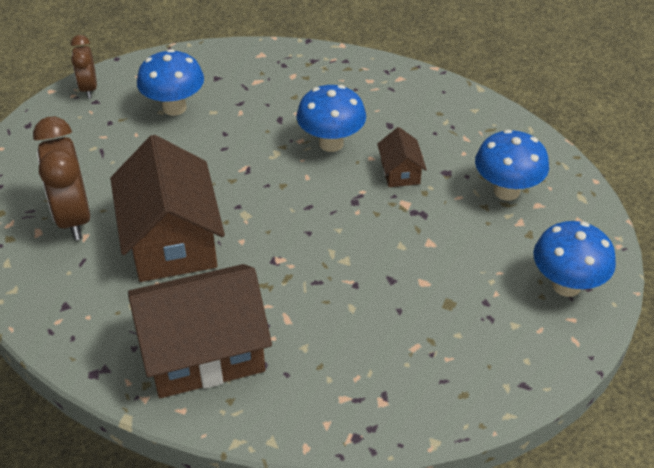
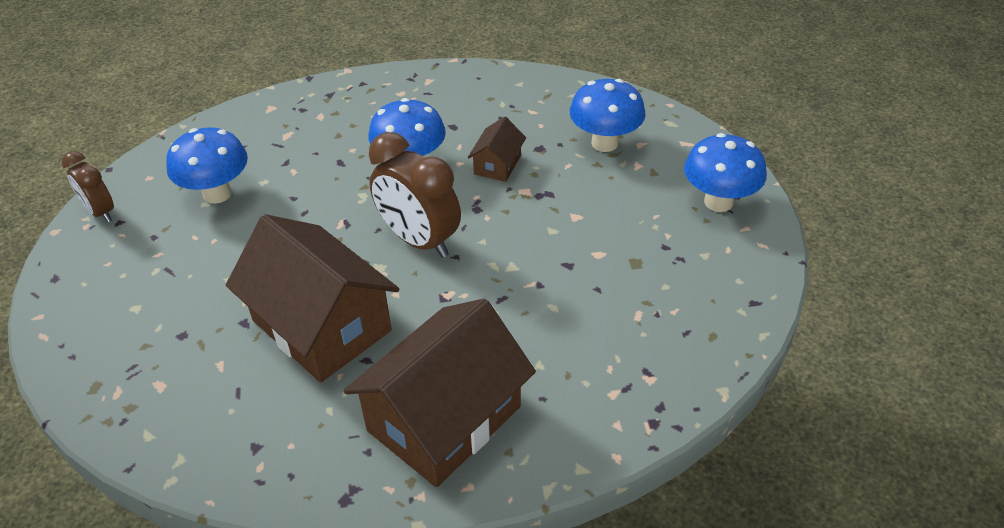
camera: 30 degrees left, 0 degrees up
(73, 218) = (191, 352): brown clock -> brown clock (419, 240)
(400, 172) = (497, 164): brown house -> brown house turned 60 degrees clockwise

